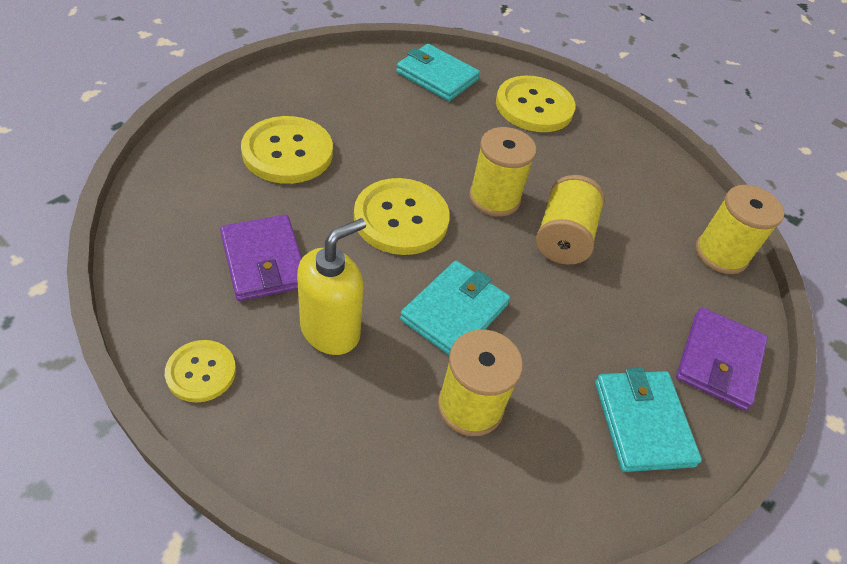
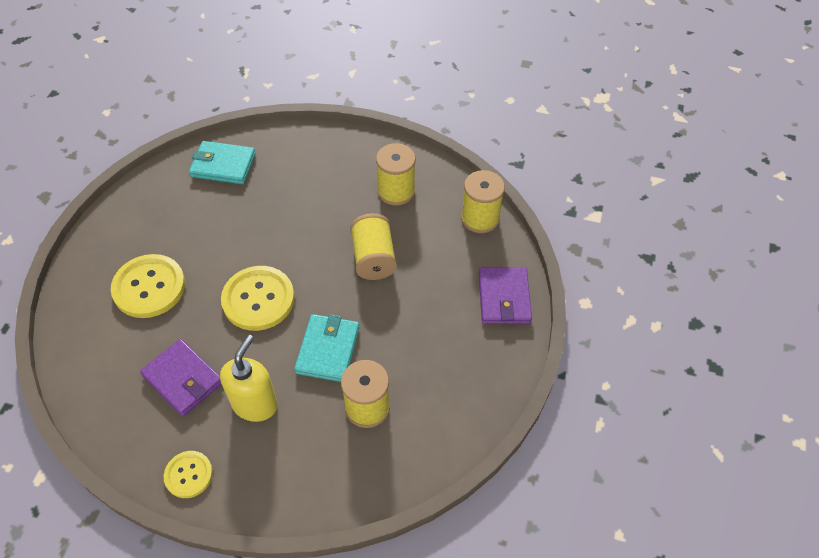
camera: 20 degrees left, 5 degrees up
(494, 198) = (314, 250): yellow spool -> yellow spool (396, 191)
(534, 106) = (307, 157): yellow button -> none
(642, 423) = (473, 363): turquoise wallet -> none

